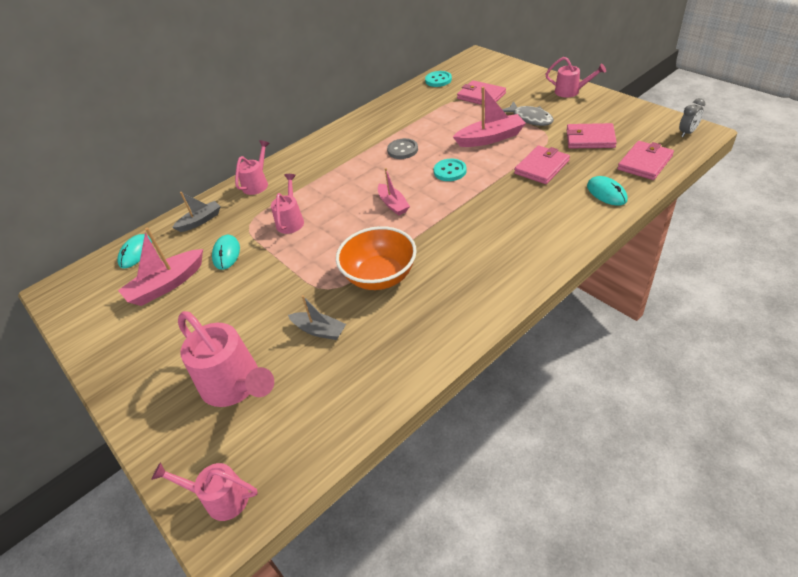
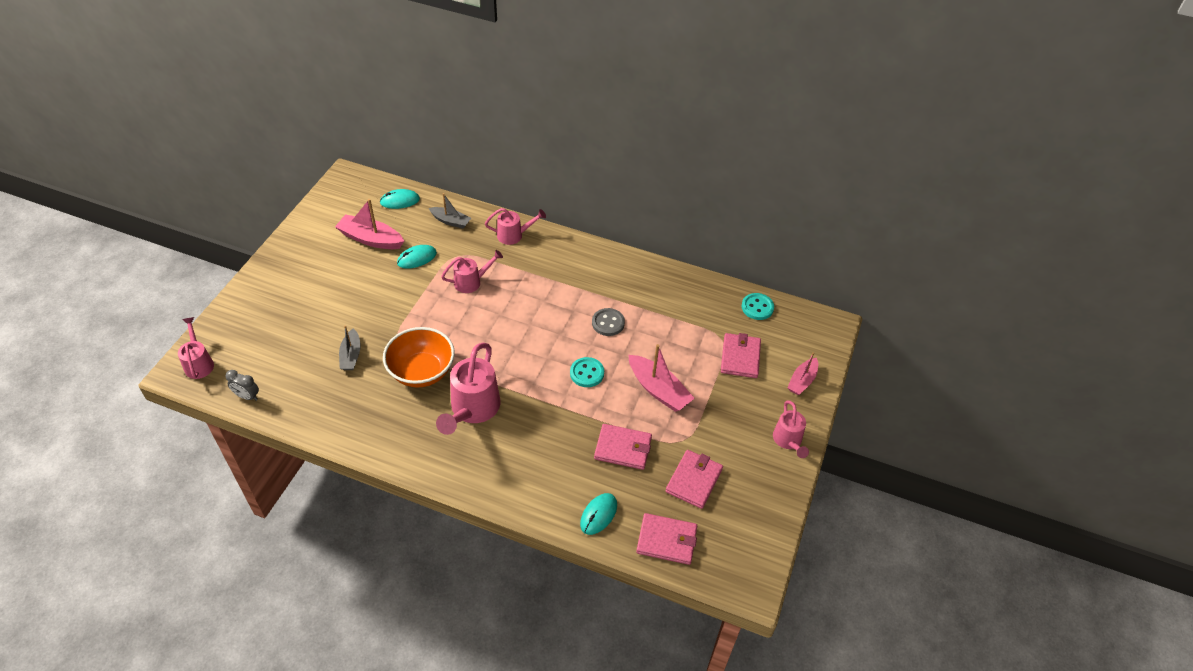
camera: 55 degrees right, 5 degrees up
(235, 386) = (286, 329): pink watering can -> pink watering can (472, 409)
(393, 204) = (519, 346): pink boat -> pink boat (802, 381)
(530, 118) = (712, 415): grey fish -> none
(590, 139) = (694, 480): pink wallet -> pink wallet turned 45 degrees clockwise
(687, 133) = (745, 574): grey clock -> grey clock (247, 396)

